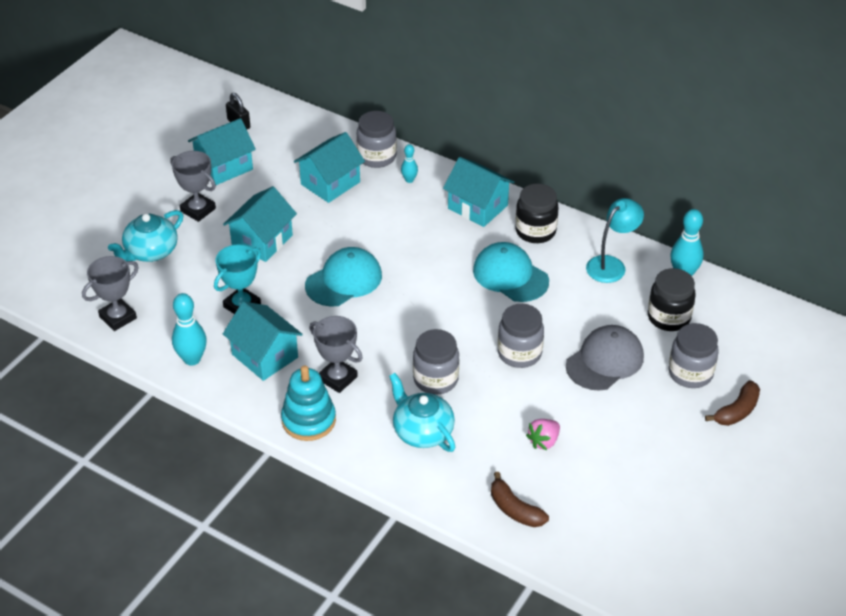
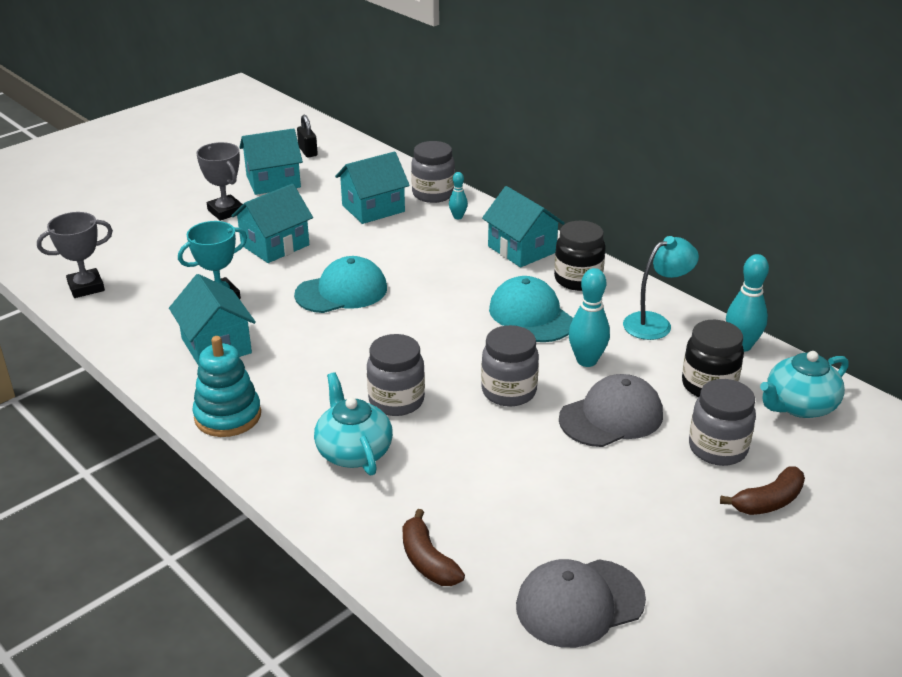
camera: 15 degrees right, 10 degrees down
(150, 252) = (156, 238): turquoise teapot -> turquoise teapot (799, 406)
(192, 359) = (137, 336): turquoise bowling pin -> turquoise bowling pin (586, 361)
(338, 378) = (284, 380): grey trophy -> none
(544, 441) = (499, 489): pink strawberry -> none
(631, 518) = (579, 603): none -> grey cap

